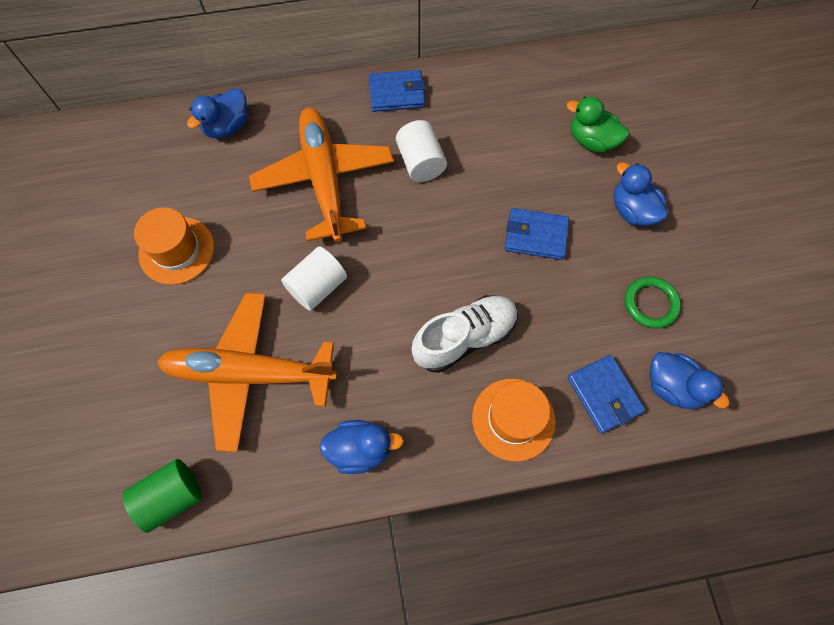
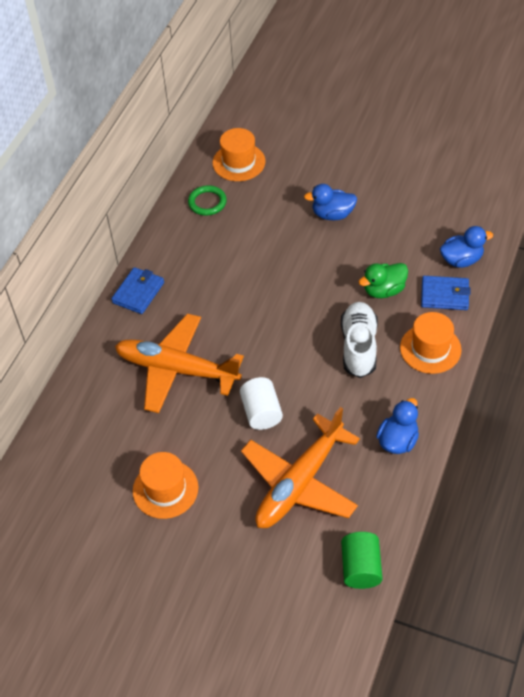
camera: 55 degrees left, 15 degrees down
(227, 127) = (79, 411): blue duck -> none
(421, 162) = (208, 306): white cylinder -> none
(535, 236) = (313, 272): blue wallet -> none
(591, 141) = (265, 206): green duck -> green duck (384, 290)
(632, 83) = (239, 162): none -> orange hat
(651, 303) = (402, 240): green ring -> green ring (207, 202)

